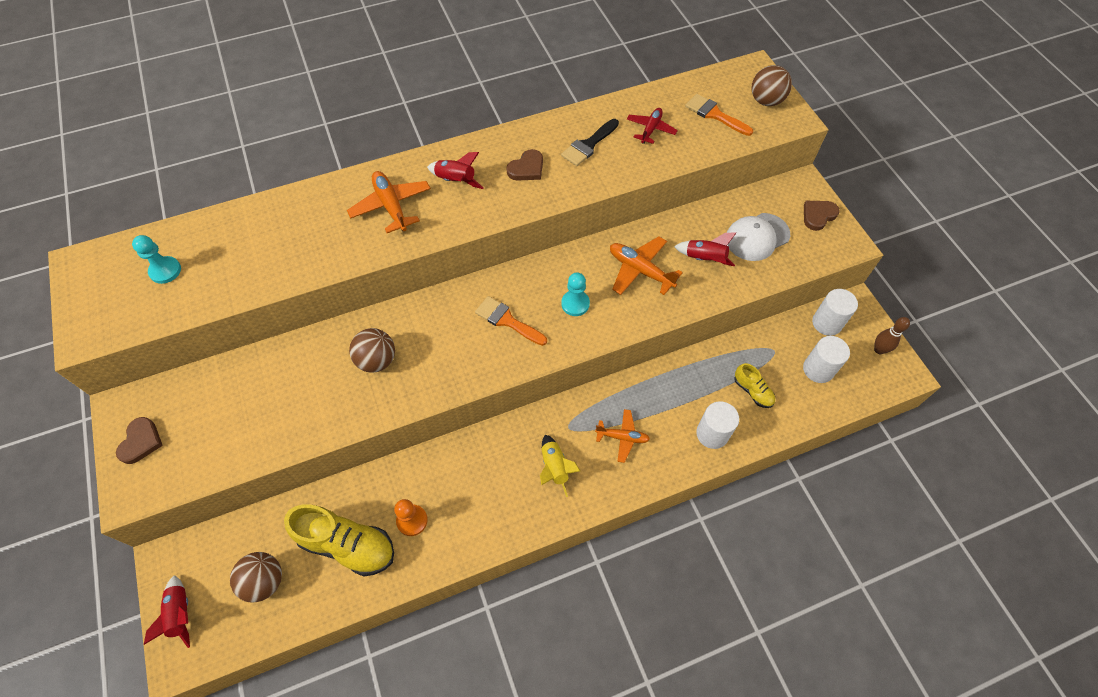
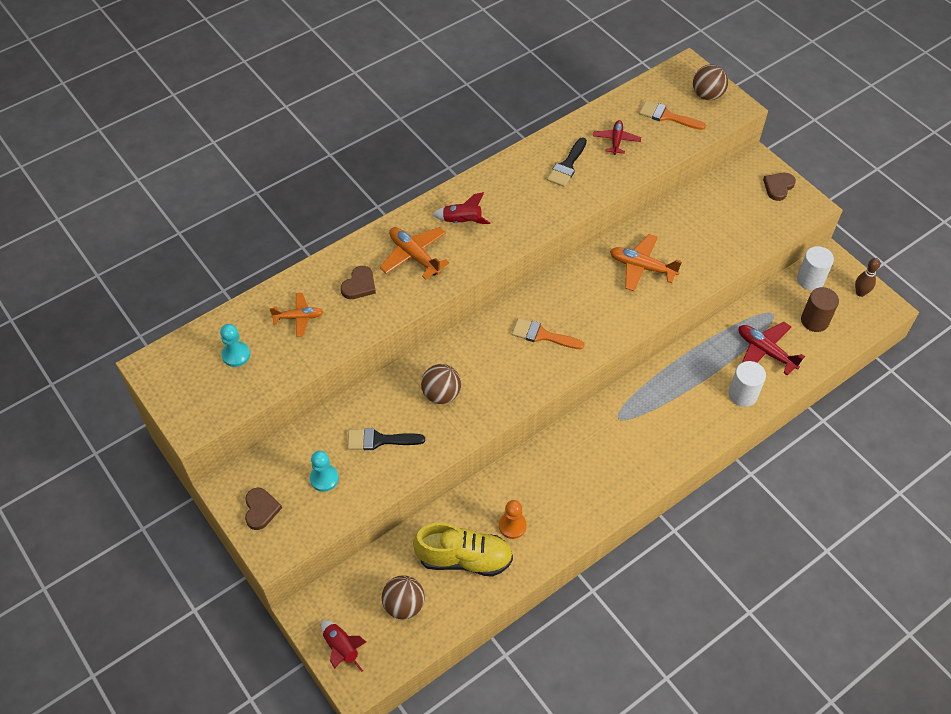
camera: 15 degrees left, 5 degrees down
(293, 395) = (379, 440): none -> black brush
(527, 168) = (521, 198): brown heart -> brown heart (359, 285)
(554, 468) = (619, 454): yellow rocket -> none
(575, 304) = (596, 308): turquoise pawn -> turquoise pawn (324, 478)
(622, 437) = (668, 415): orange plane -> orange plane (298, 317)
(705, 259) = (694, 245): red rocket -> none
(753, 391) = (765, 351): yellow shoe -> red plane
(757, 237) = (732, 217): white cap -> none
(818, 369) = (814, 321): white cylinder -> brown cylinder

